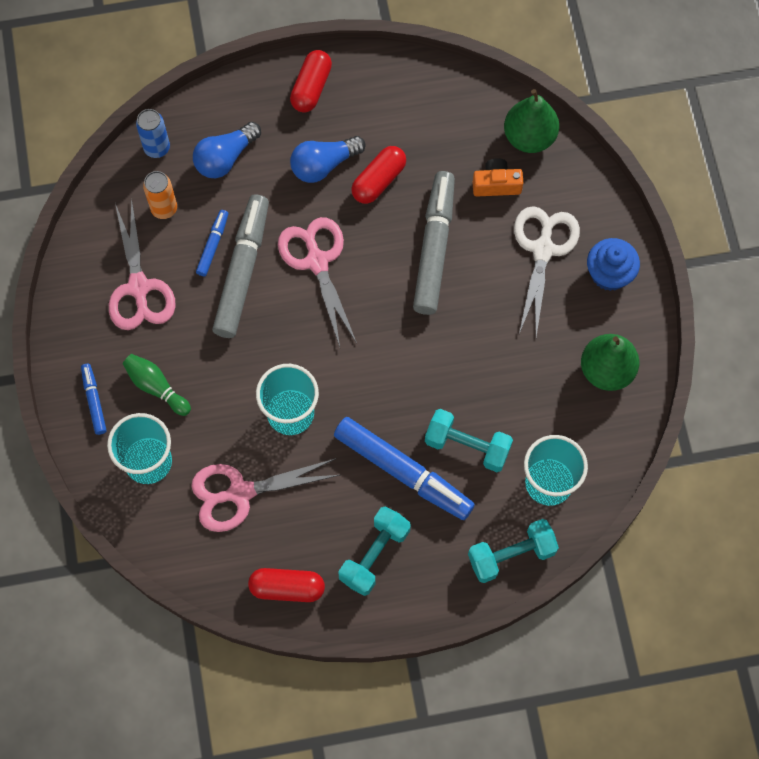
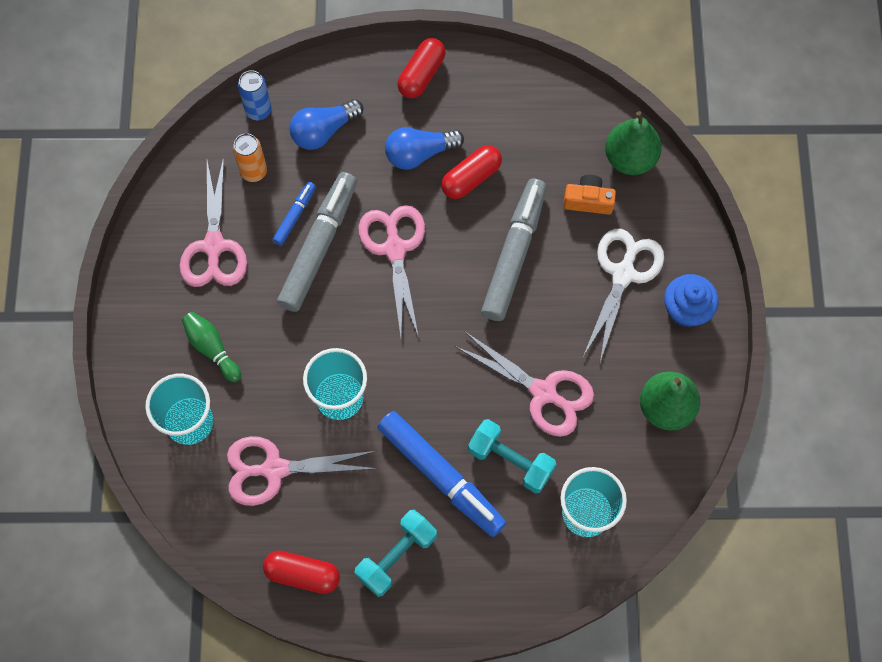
camera: 10 degrees right, 0 degrees up
(94, 401) = (148, 352): blue marker -> none
(487, 376) = (543, 392): none -> pink scissors
(511, 555) = (535, 580): turquoise dumbbell -> none

